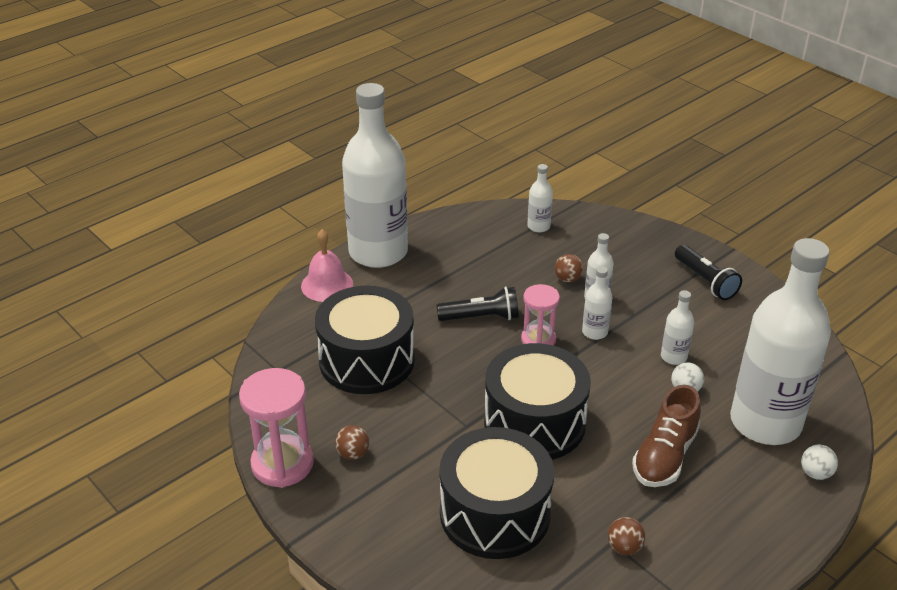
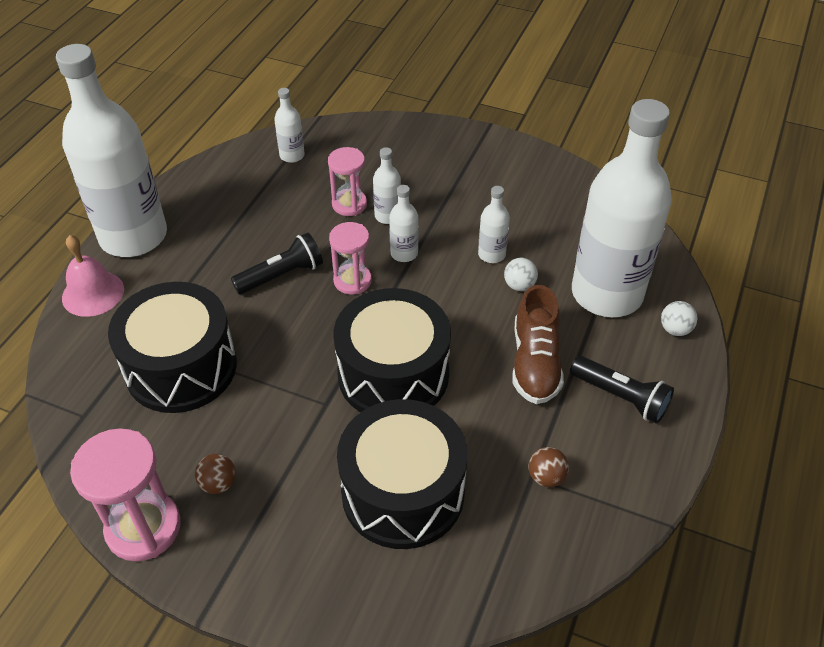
camera: 25 degrees left, 10 degrees up
(567, 279) = (349, 204): brown ball -> pink hourglass
(705, 281) = (481, 165): black flashlight -> black flashlight (620, 397)

